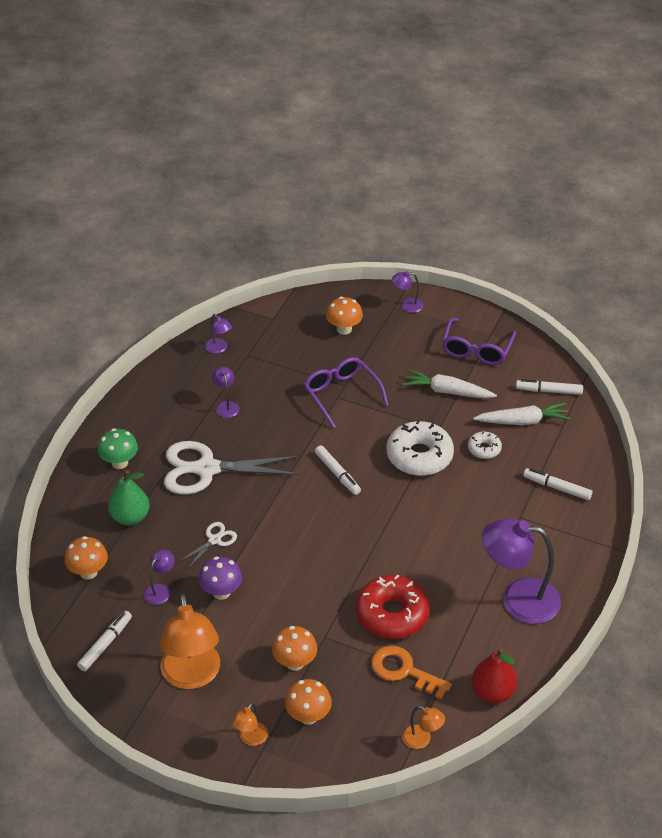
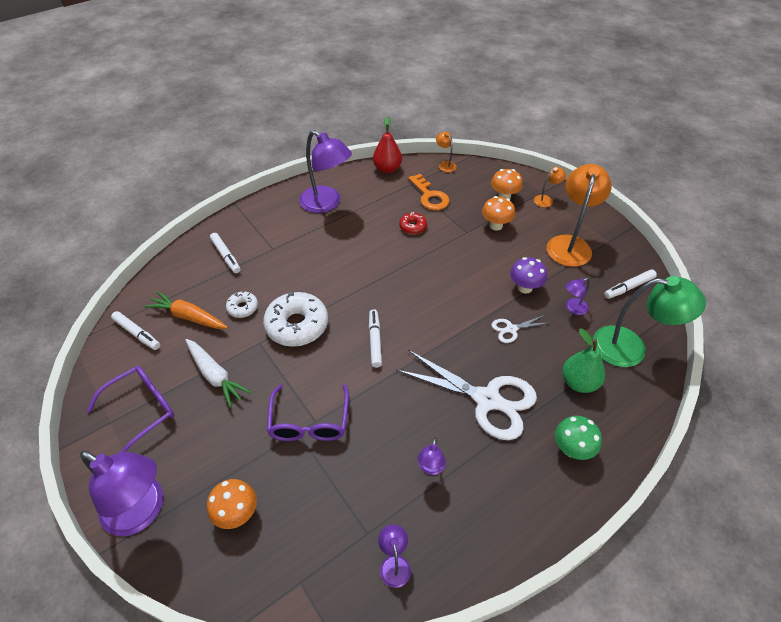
camera: 150 degrees left, 5 degrees up
(88, 572) = (630, 348): orange mushroom -> green lamp
(392, 614) = (413, 227): red donut -> red donut, size x0.51
(407, 305) = (142, 512): purple lamp -> purple lamp, size x2.18
(523, 421) = (188, 317): white carrot -> orange carrot

